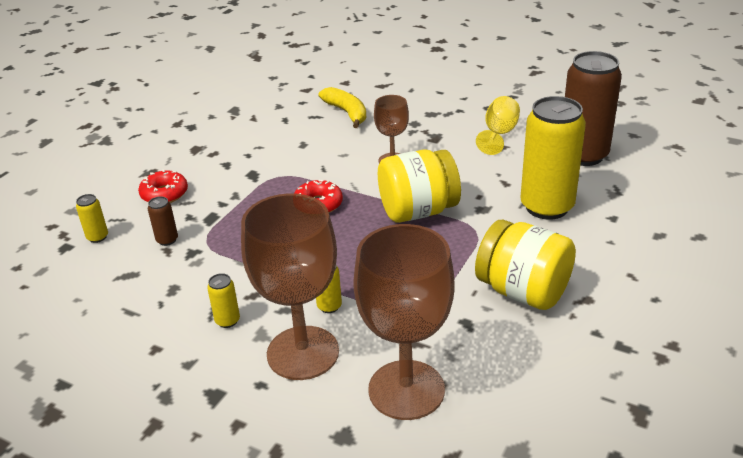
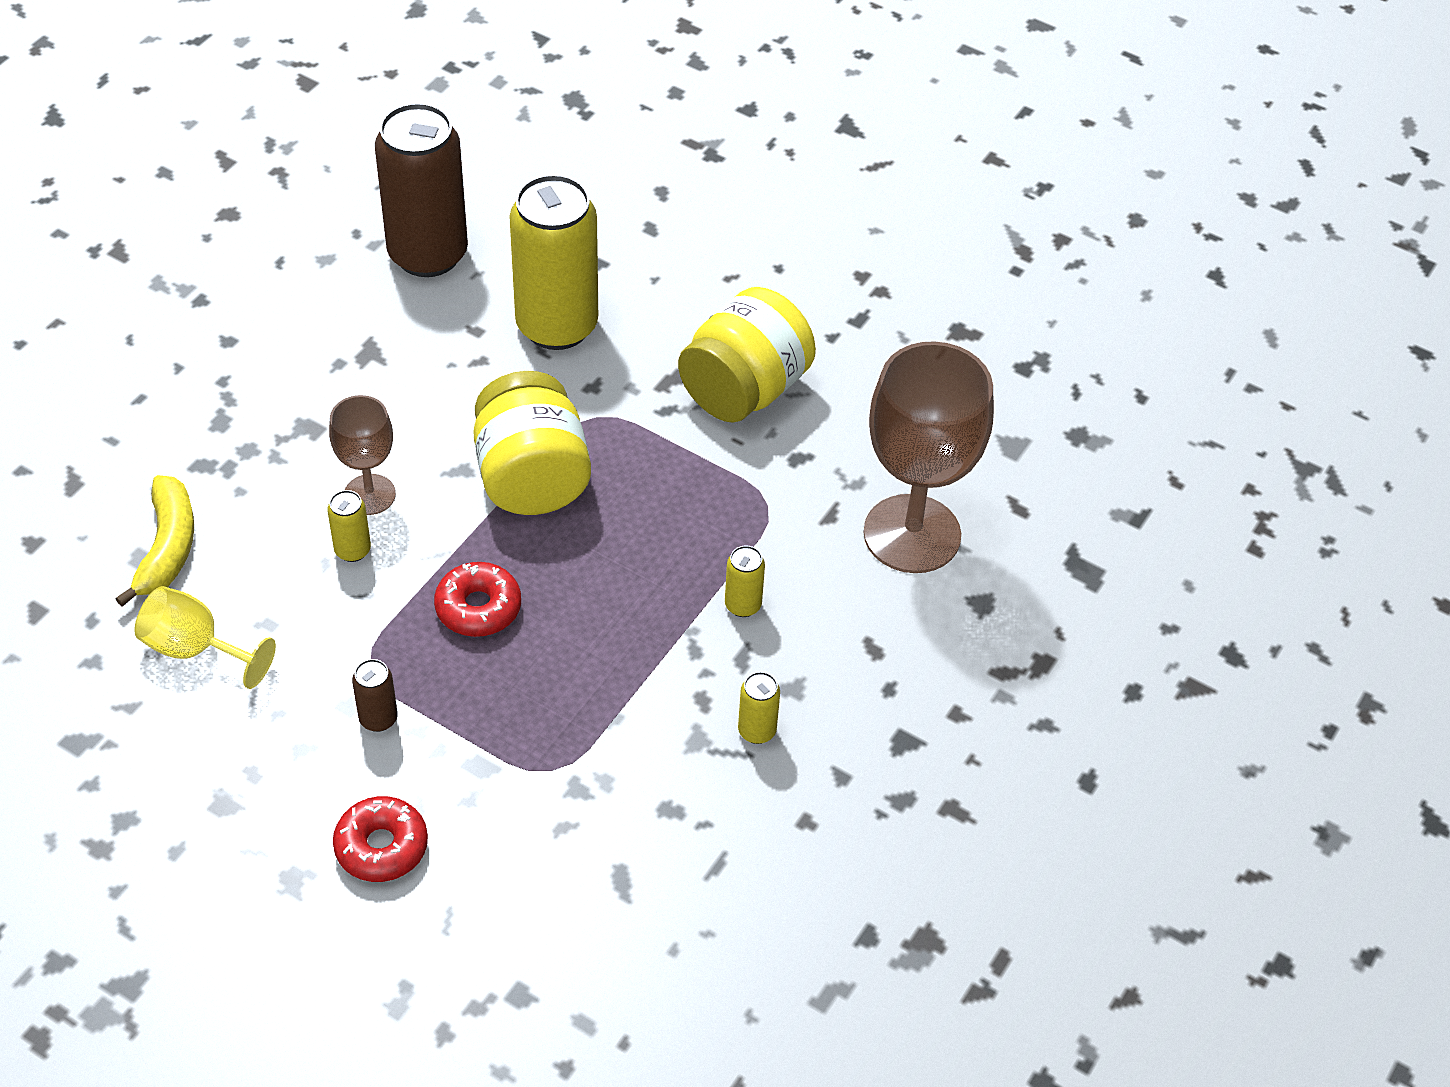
camera: 90 degrees left, 15 degrees up
(97, 237) = (500, 944): yellow can -> yellow can (352, 550)
(167, 240) = (533, 829): brown can -> brown can (378, 719)
(303, 353) = (835, 640): brown goblet -> none
(347, 112) = (167, 548): yellow banana -> yellow banana turned 120 degrees clockwise
(499, 134) = (328, 341): yellow goblet -> yellow goblet (195, 649)

